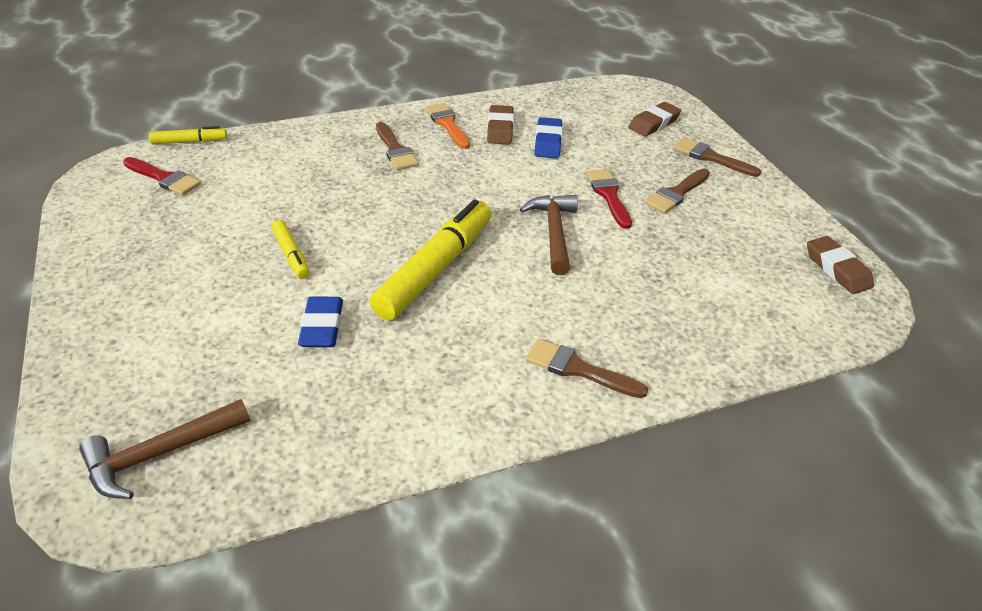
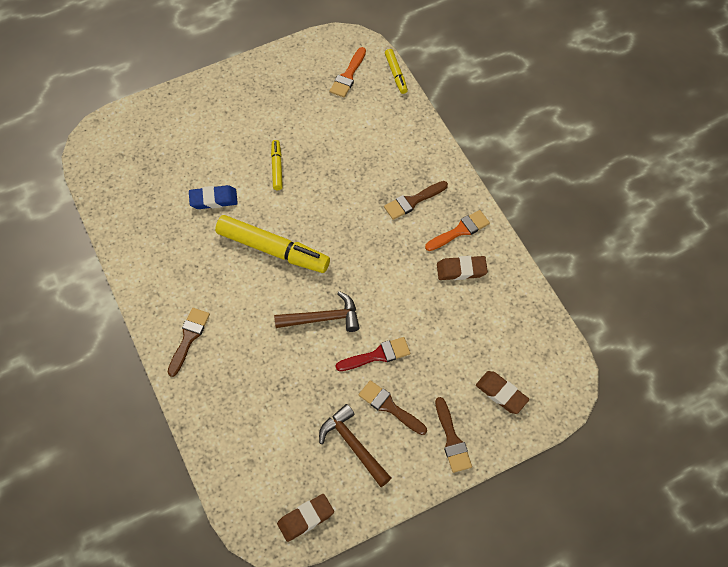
camera: 85 degrees right, 20 degrees up
(160, 454) = (121, 154): brown hammer -> brown hammer (353, 445)
(164, 178) = (348, 75): red brush -> orange brush
(291, 255) = (277, 167): yellow marker -> yellow marker turned 120 degrees clockwise
(548, 142) = (448, 307): blue eraser -> none
(711, 157) = (452, 439): brown brush -> brown brush turned 135 degrees clockwise

